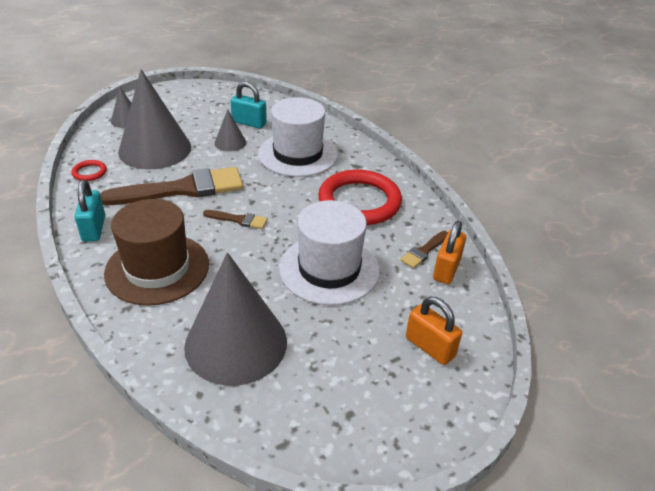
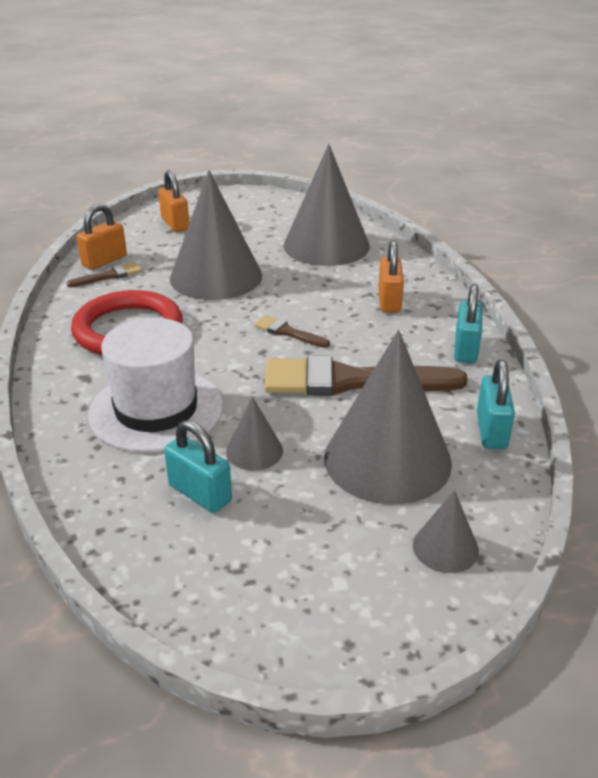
camera: 160 degrees left, 5 degrees down
(89, 172) = (491, 430): red ring -> turquoise padlock
(157, 268) = (389, 301): brown hat -> orange padlock
(329, 269) = (216, 277): white hat -> grey cone

